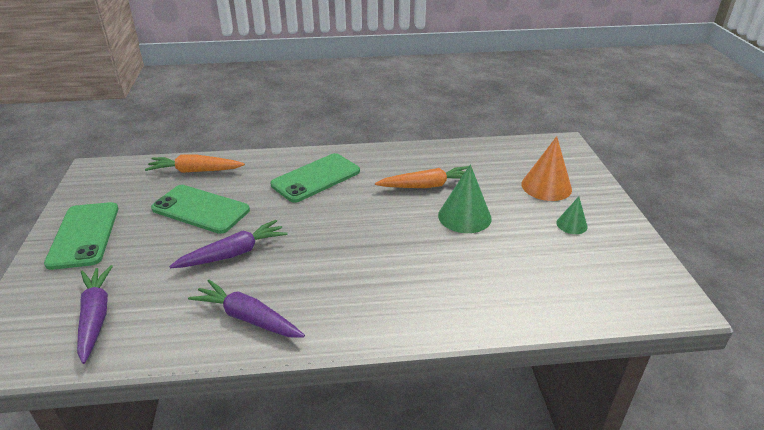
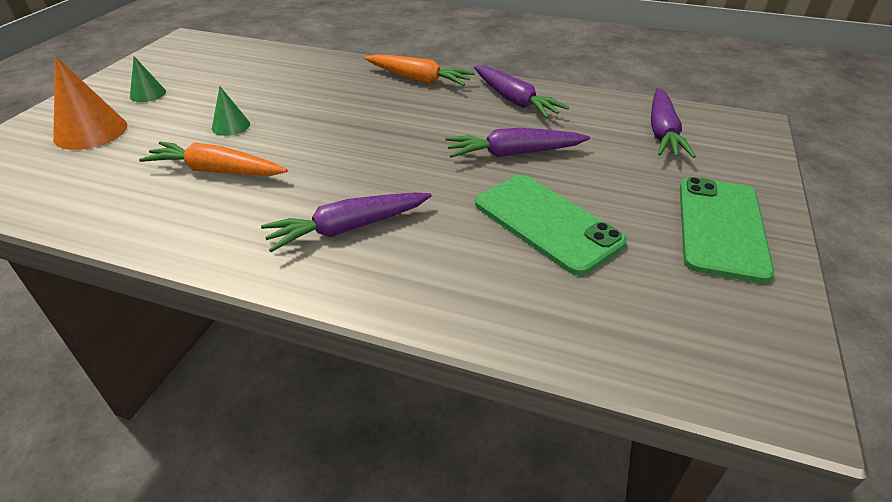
camera: 155 degrees left, 5 degrees up
(195, 171) = (549, 311): orange carrot -> orange carrot (418, 79)
(316, 178) = (348, 228): green phone -> purple carrot
(464, 216) = (231, 126): green cone -> green cone, size x0.56

